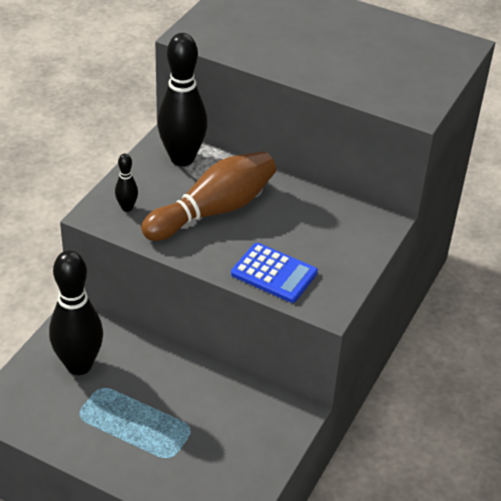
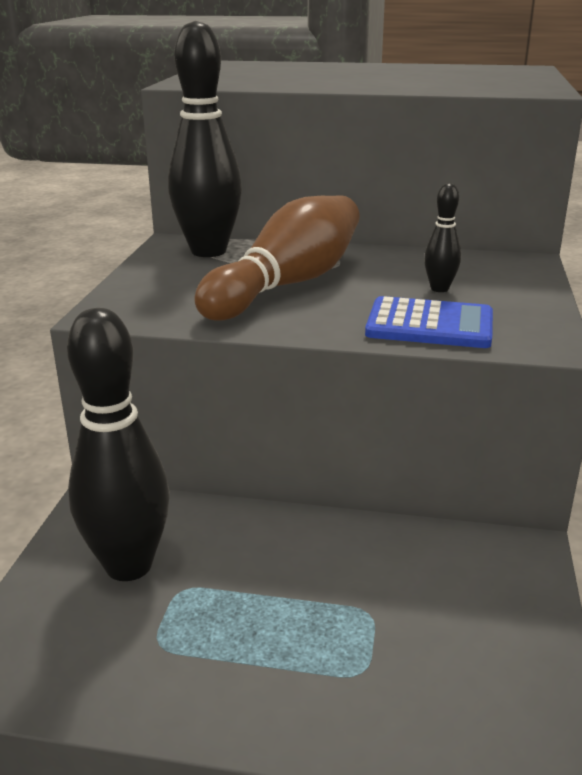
camera: 15 degrees left, 15 degrees down
(127, 208) = (154, 300): black bowling pin -> black bowling pin (439, 289)

